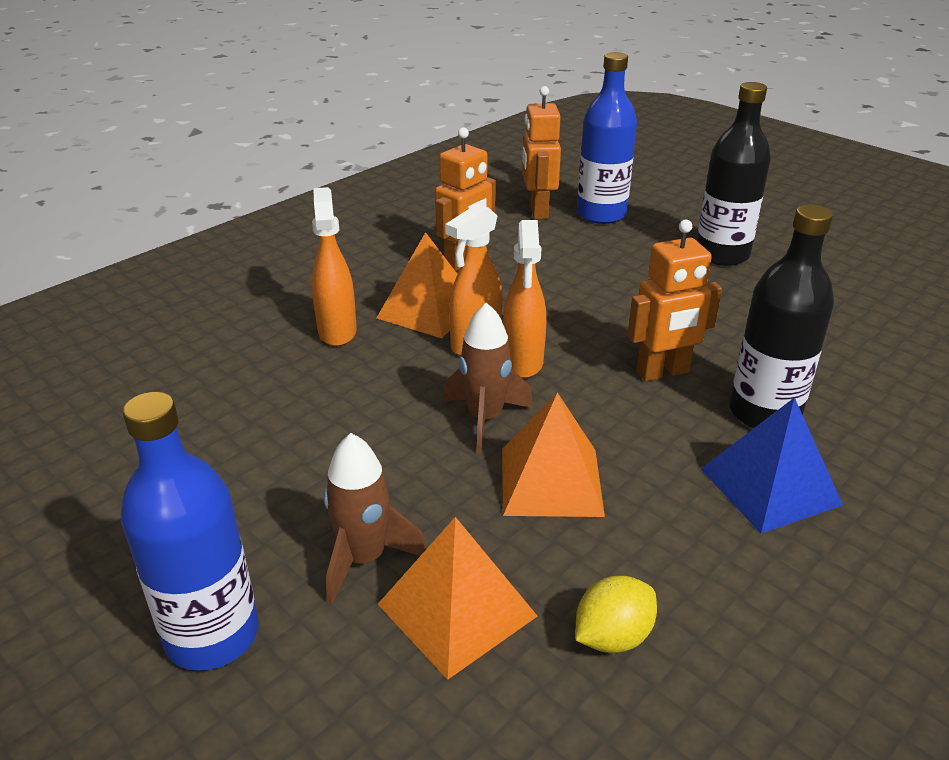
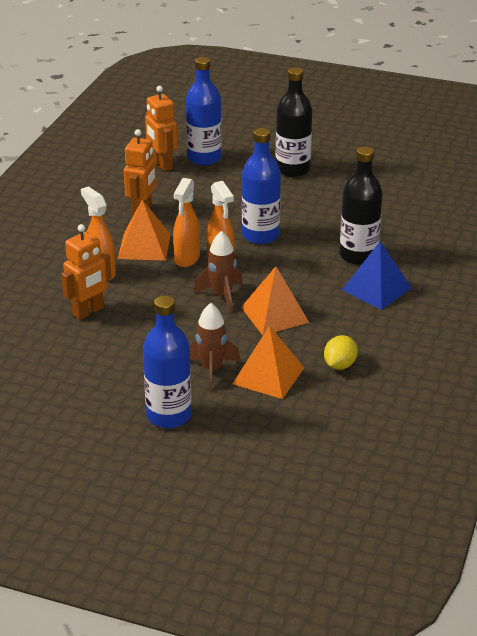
camera: 25 degrees left, 0 degrees up
(613, 337) = (260, 235): none -> blue bottle
(663, 372) = (298, 248): orange robot -> orange robot (88, 312)

